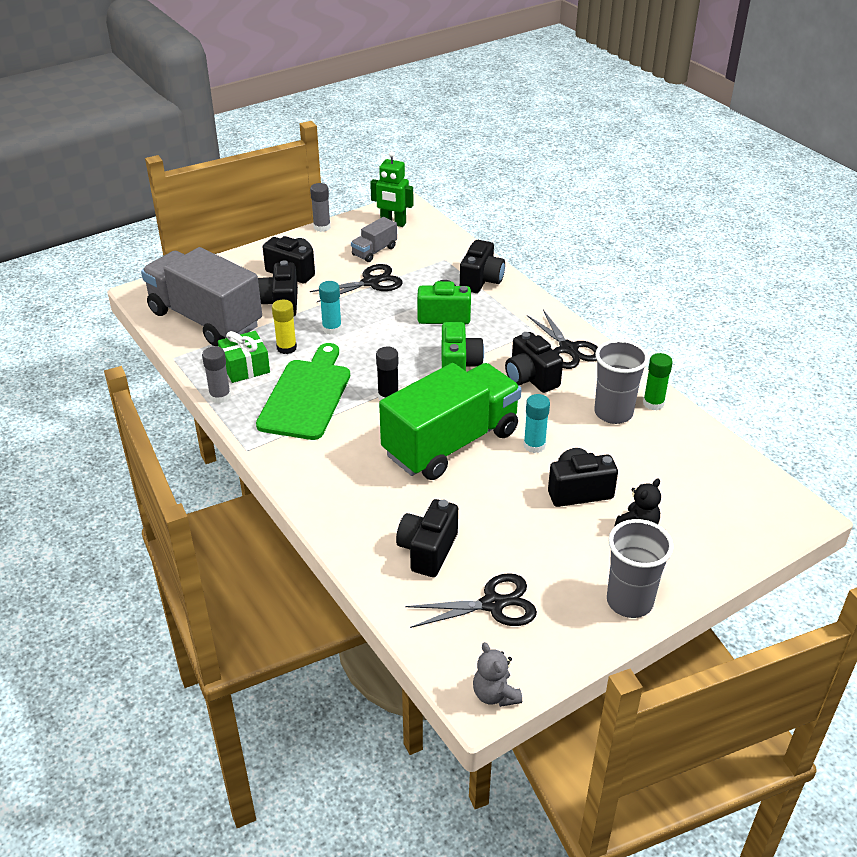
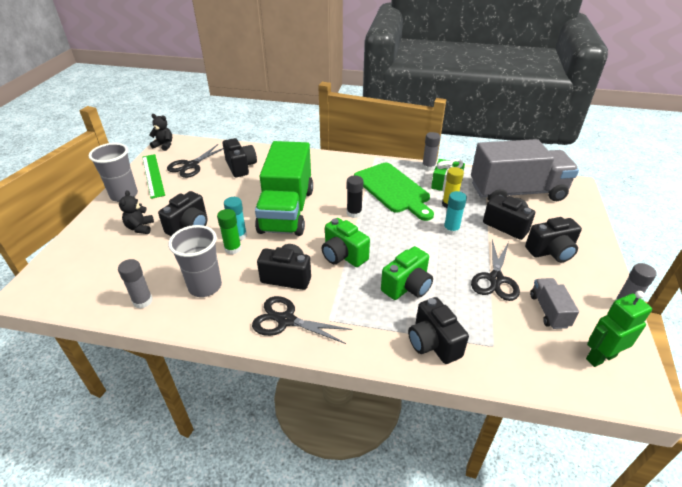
camera: 135 degrees right, 0 degrees up
(495, 694) = (164, 145): grey teddy bear -> black teddy bear
(564, 620) = (153, 175): none -> green ruler
(653, 403) = (180, 313): green glue stick -> green glue stick (233, 248)
(681, 433) = (143, 301): none -> grey glue stick

